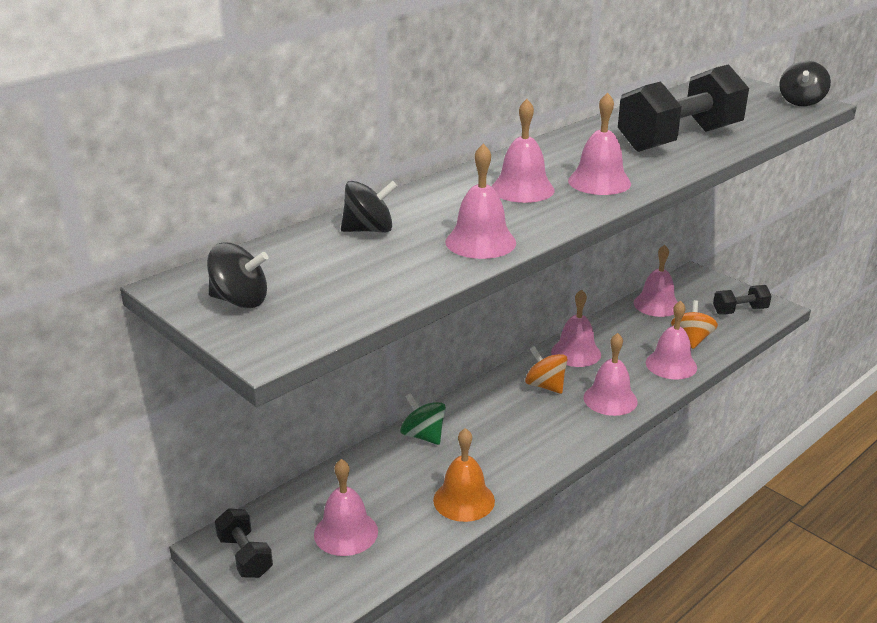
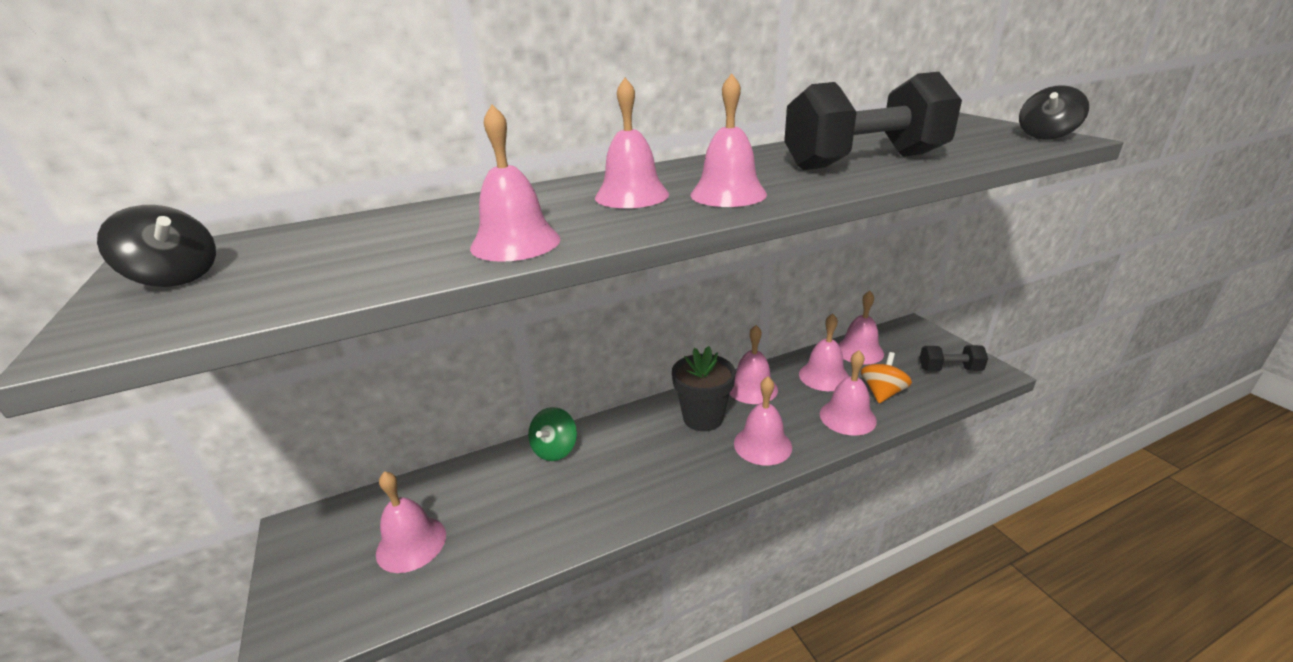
camera: 20 degrees right, 0 degrees up
(245, 556) = (307, 547): black dumbbell -> none
(369, 230) = (419, 221): black spinning top -> none
(423, 435) = (555, 449): green spinning top -> green spinning top turned 135 degrees counterclockwise
(464, 500) = (546, 533): orange bell -> none
(545, 386) = (703, 418): orange spinning top -> black flower pot
(635, 332) = (824, 376): none -> pink bell

